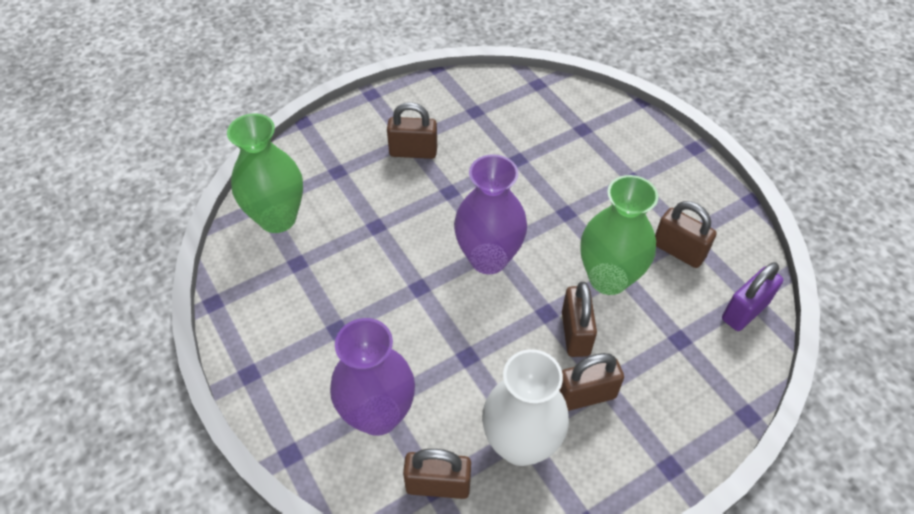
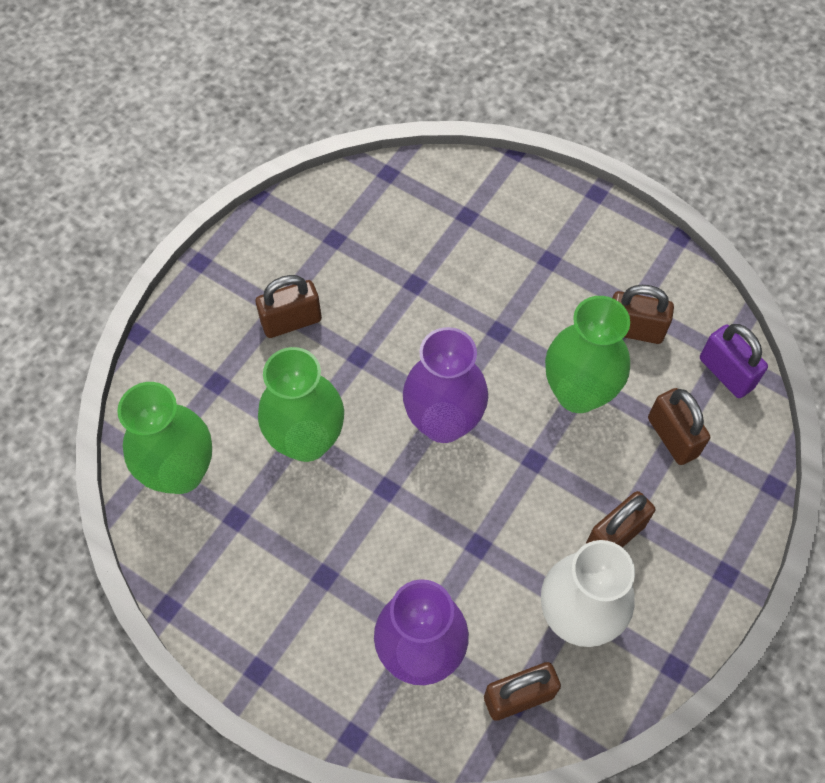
camera: 25 degrees left, 10 degrees up
(378, 232) = (307, 440): none -> green vase
(575, 333) = (574, 471): brown padlock -> brown padlock (672, 437)
(744, 311) = (726, 373): purple padlock -> purple padlock turned 60 degrees counterclockwise

